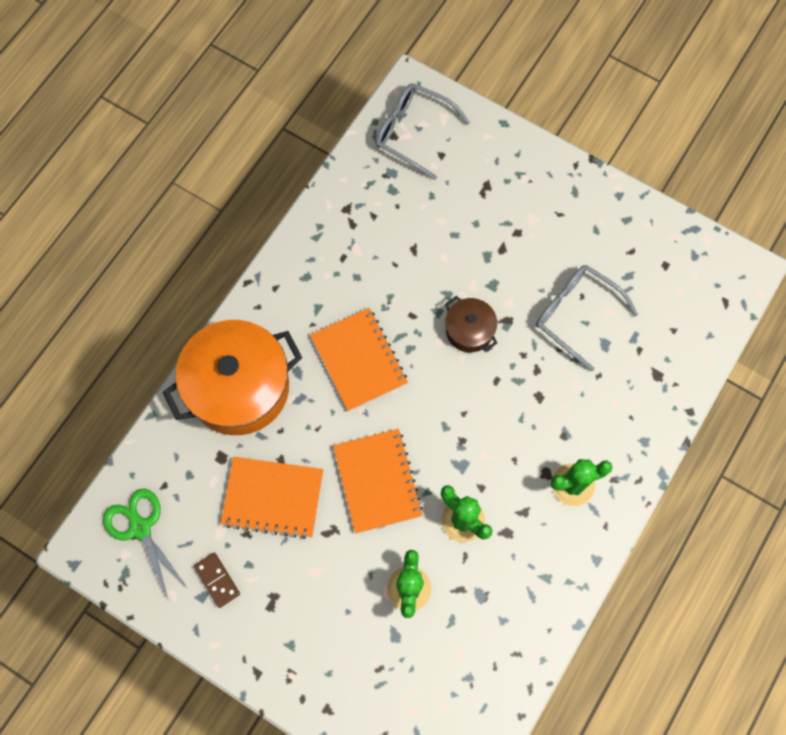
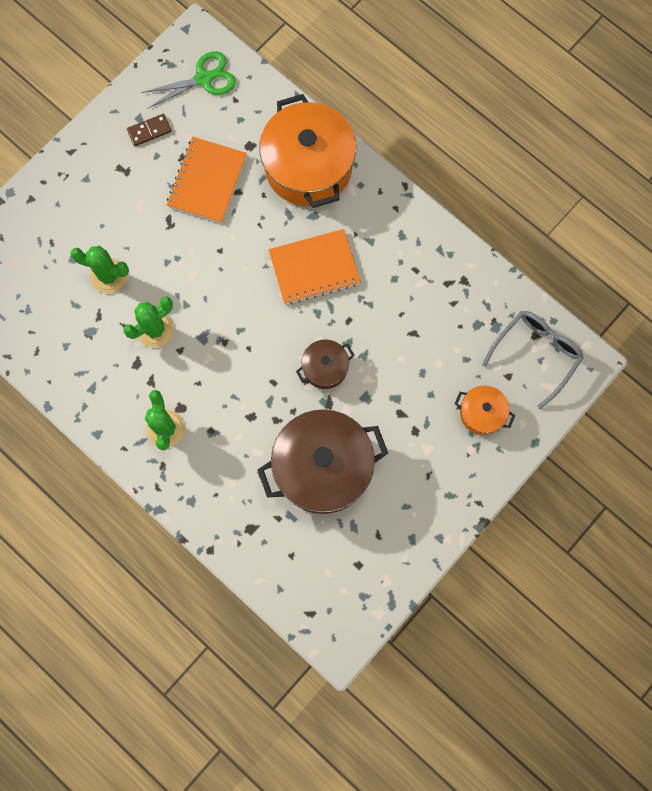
camera: 100 degrees right, 5 degrees up
(377, 481) = (203, 266): orange notebook -> none
(485, 174) = (482, 413): none -> orange pot
(576, 315) = (323, 467): grey glasses -> brown pot

